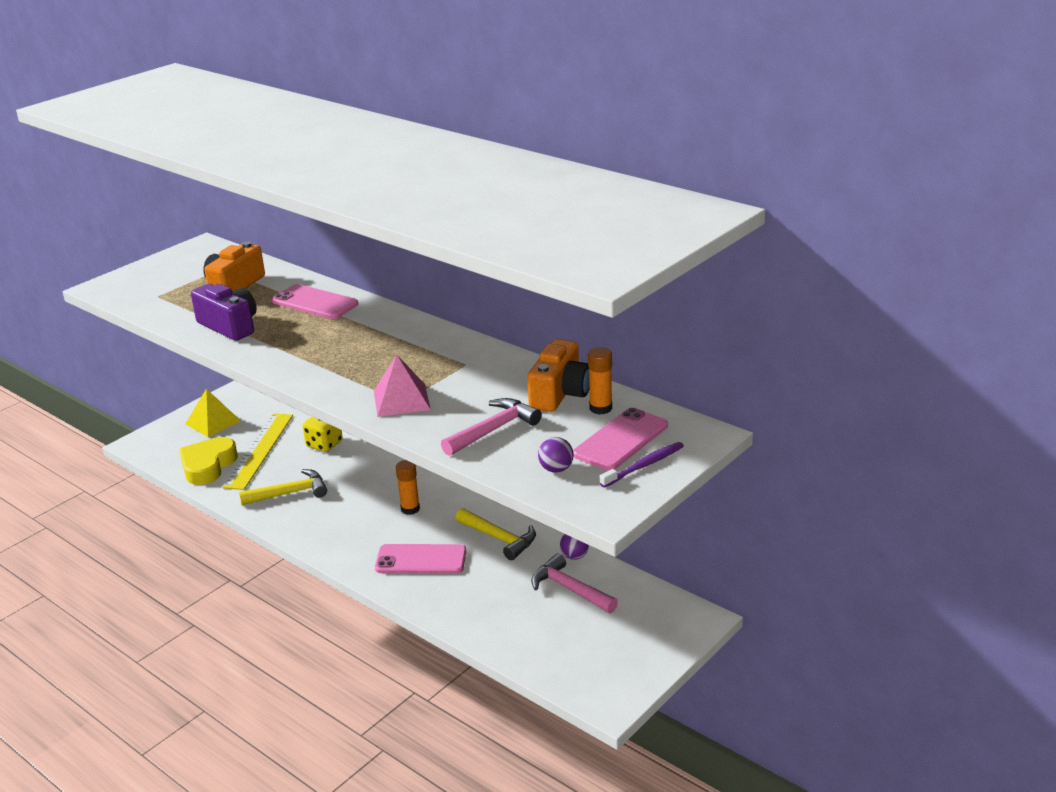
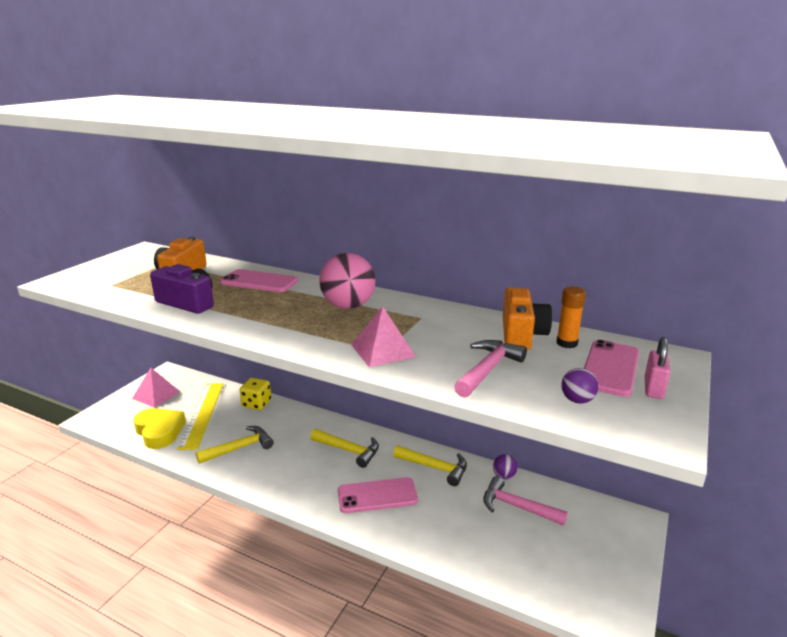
camera: 15 degrees left, 5 degrees down
(208, 465) = (159, 431): yellow heart -> yellow heart turned 135 degrees clockwise
(213, 422) = (156, 395): yellow pyramid -> pink pyramid
(396, 343) = (348, 306): none -> pink ball
(410, 509) = (349, 450): orange glue stick -> yellow hammer
(644, 465) = (653, 389): purple toothbrush -> pink padlock

